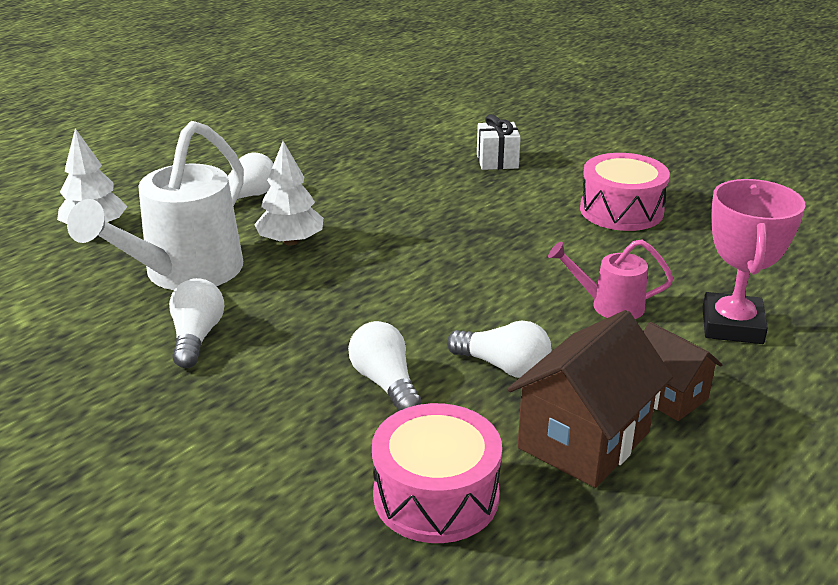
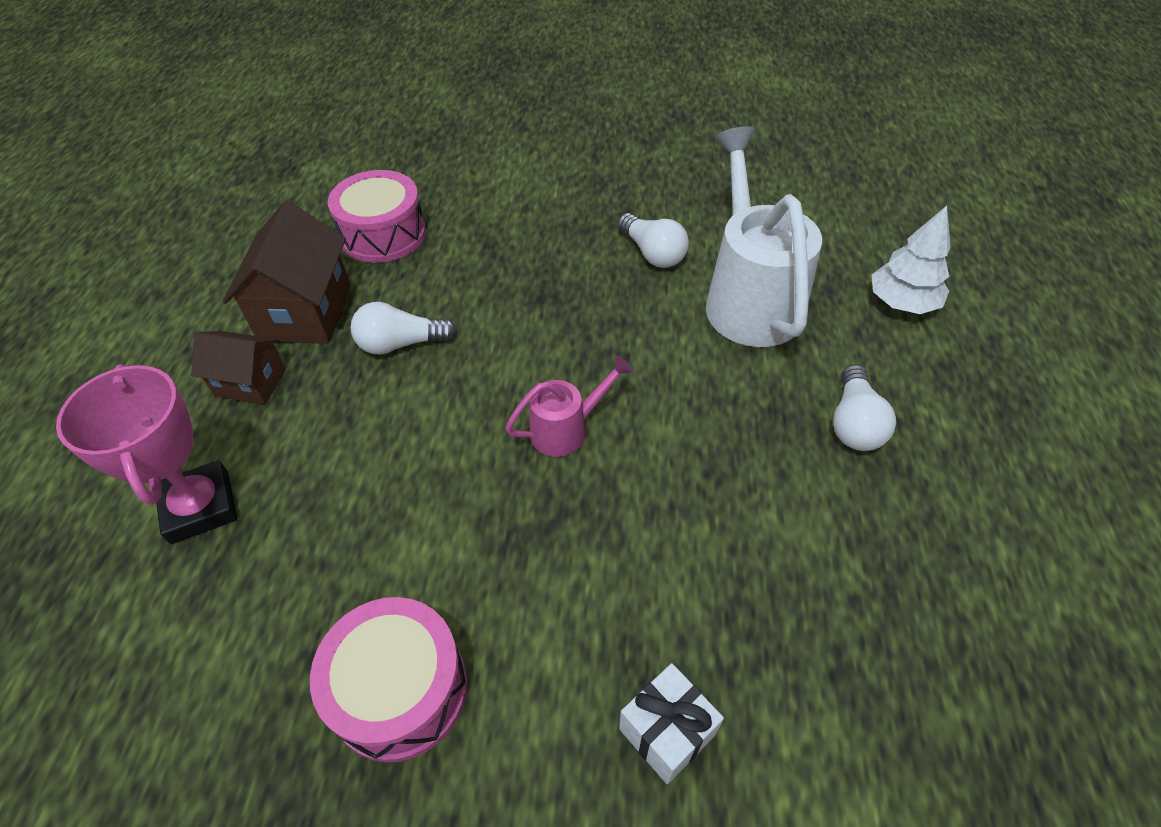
camera: 145 degrees right, 20 degrees up
(291, 241) = (720, 384): white tree -> none
(385, 383) = (479, 286): white light bulb -> none
(609, 305) = (340, 468): pink watering can -> pink watering can (567, 429)

